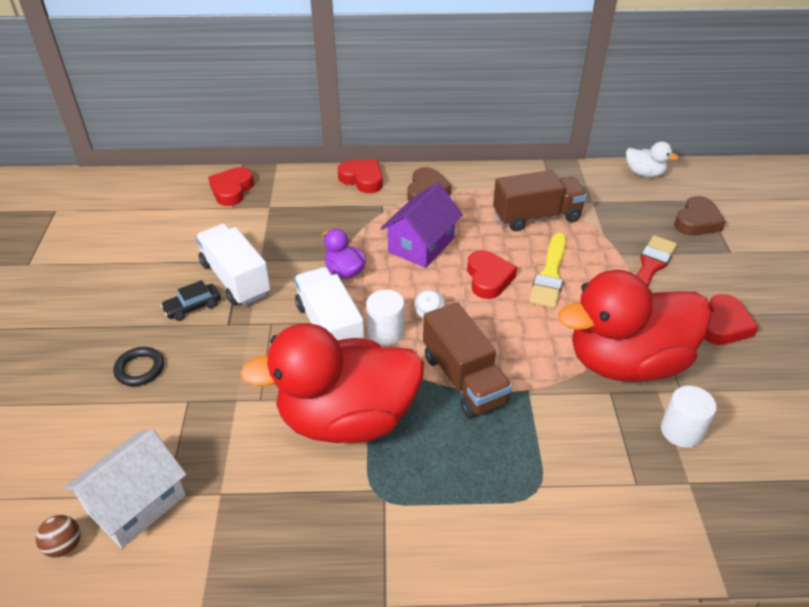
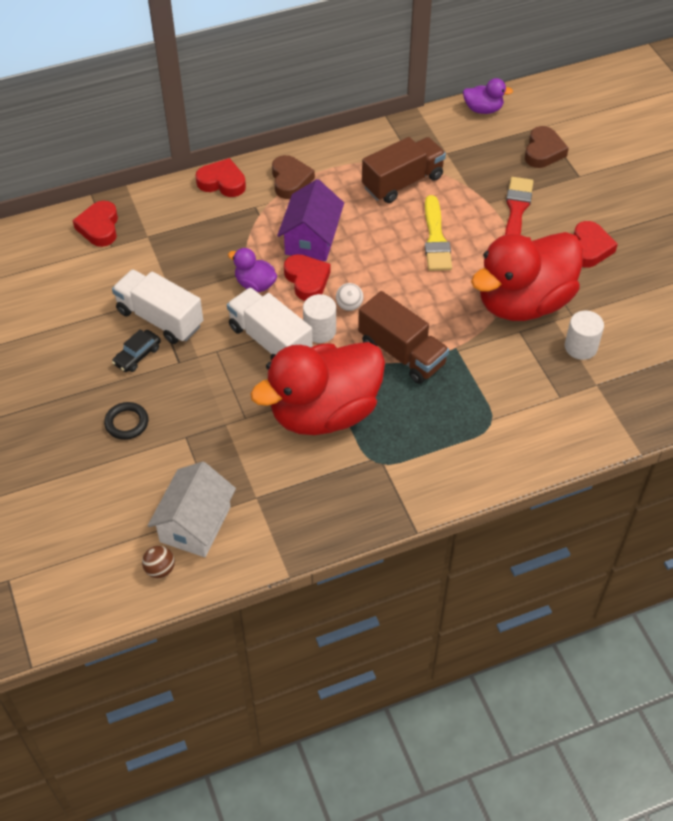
camera: 20 degrees left, 10 degrees up
(488, 278) = (385, 257): red heart -> red heart (307, 280)
(644, 173) = (483, 109): white duck -> purple duck

